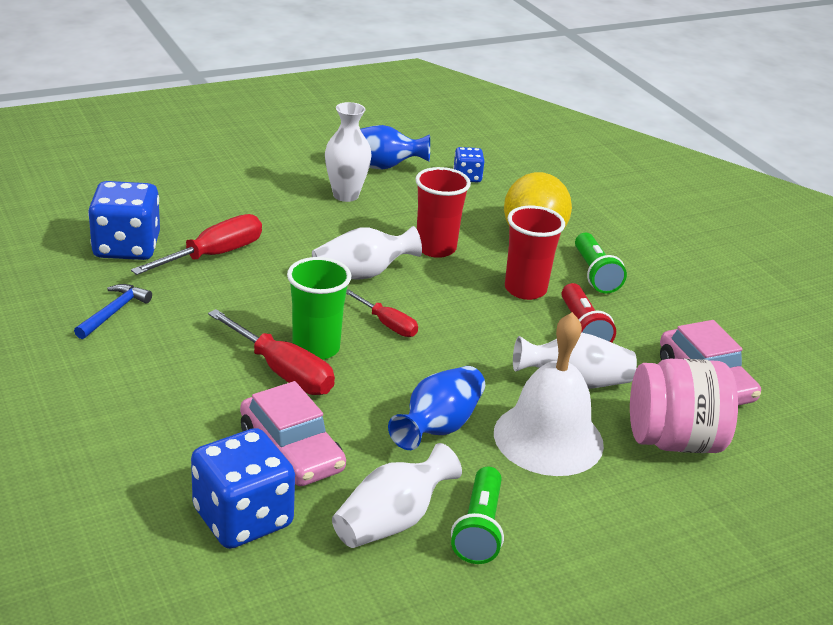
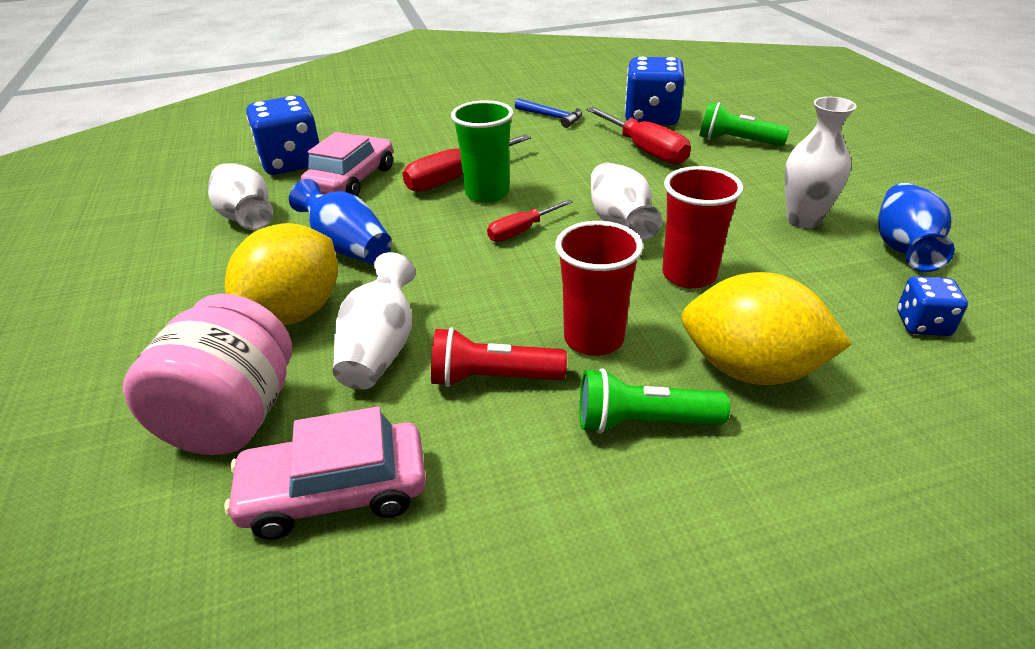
camera: 105 degrees right, 5 degrees up
(291, 451) = (352, 180): pink car -> pink car turned 135 degrees clockwise
(479, 529) = (206, 256): green flashlight -> green flashlight (737, 141)
(548, 438) = (295, 312): white bell -> yellow lemon

